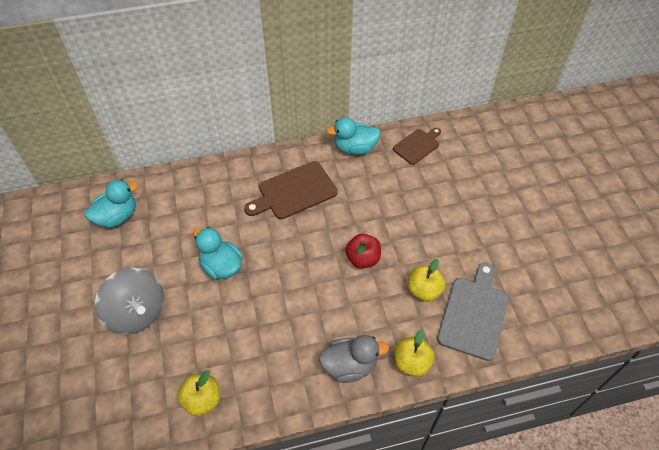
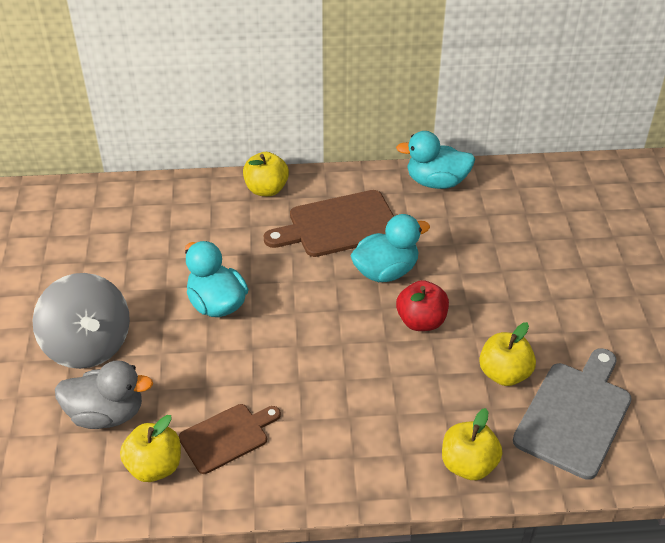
camera: 10 degrees right, 10 degrees down
(117, 217) = (87, 226): turquoise duck -> turquoise duck (386, 271)
(239, 170) = (266, 189): none -> yellow apple
(349, 366) = (375, 455): grey duck -> grey duck (107, 414)
(417, 145) = (529, 189): brown cutting board -> brown cutting board (227, 437)

